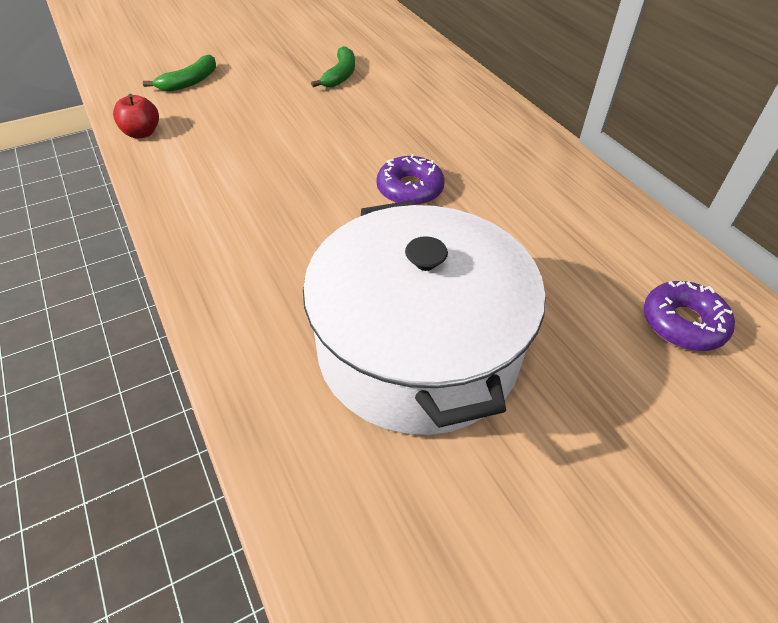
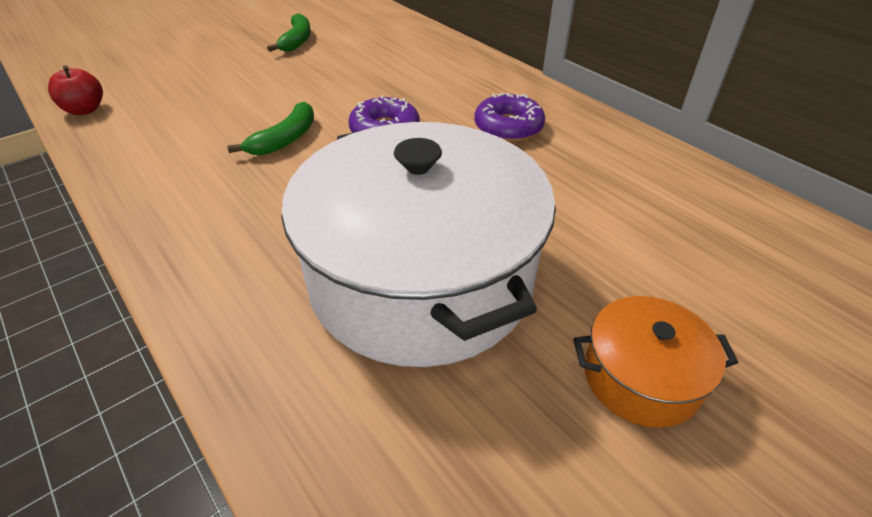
camera: 10 degrees left, 5 degrees down
(190, 82) = (136, 60): green banana -> green banana (285, 139)
(597, 477) = (641, 377): none -> orange pot
(683, 323) = (684, 216): purple donut -> purple donut (508, 127)

